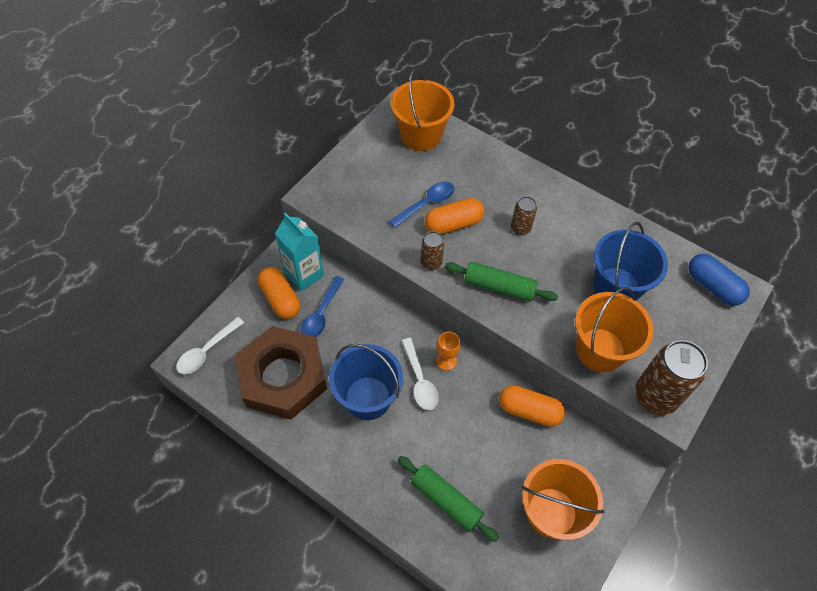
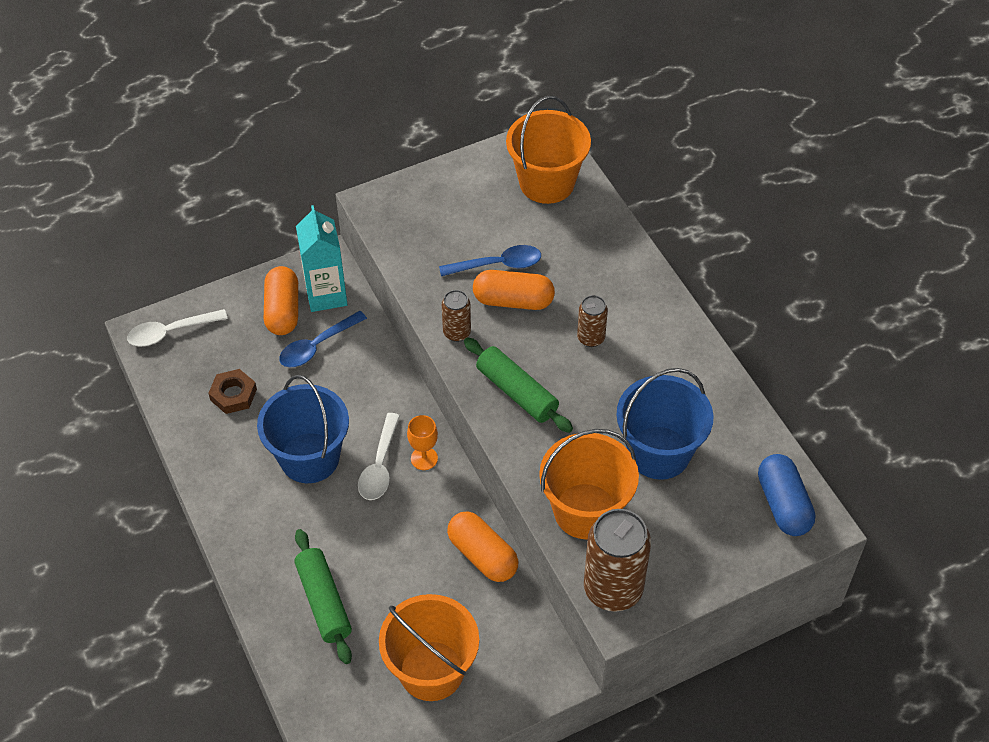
camera: 30 degrees right, 5 degrees down
(283, 377) = (233, 394): brown nut -> brown nut, size x0.41

